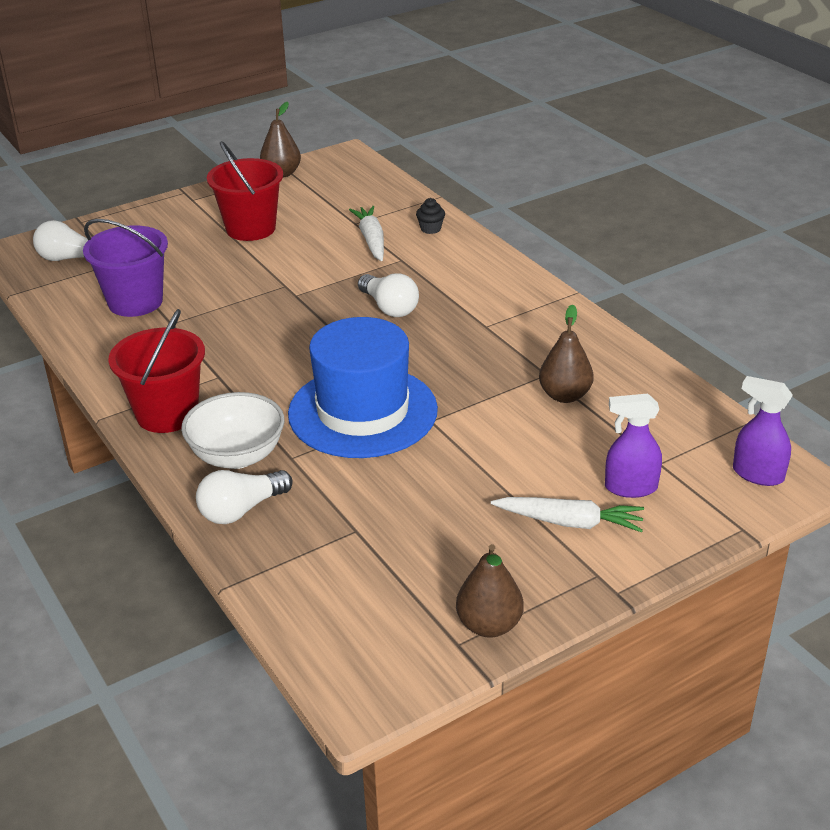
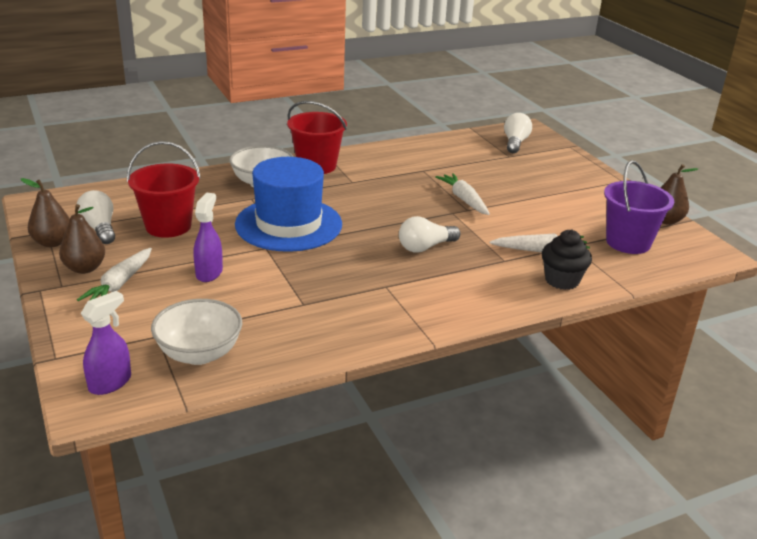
camera: 95 degrees right, 5 degrees down
(135, 302) = (453, 160): purple bucket -> purple bucket (628, 242)
(241, 510) = (210, 181): white light bulb -> white light bulb (99, 228)
(251, 228) = (560, 202): red bucket -> red bucket (168, 226)
(258, 289) = (464, 200): none -> white carrot
(430, 229) = (562, 280): black cupcake -> black cupcake, size x1.76
(565, 395) = (269, 307): brown pear -> brown pear (85, 268)
(630, 487) = (138, 316): purple spray bottle -> purple spray bottle (209, 273)
(674, 426) = (199, 353): none -> white bowl

